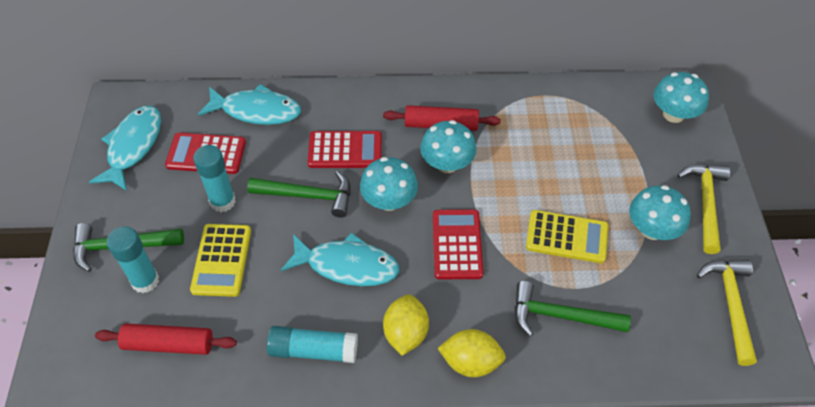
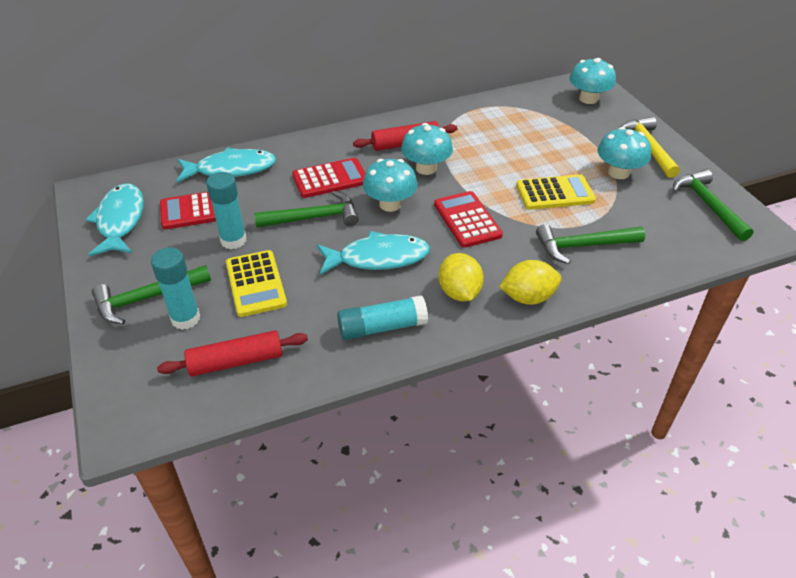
camera: 20 degrees left, 10 degrees down
(731, 305) = (708, 205): yellow hammer -> green hammer

